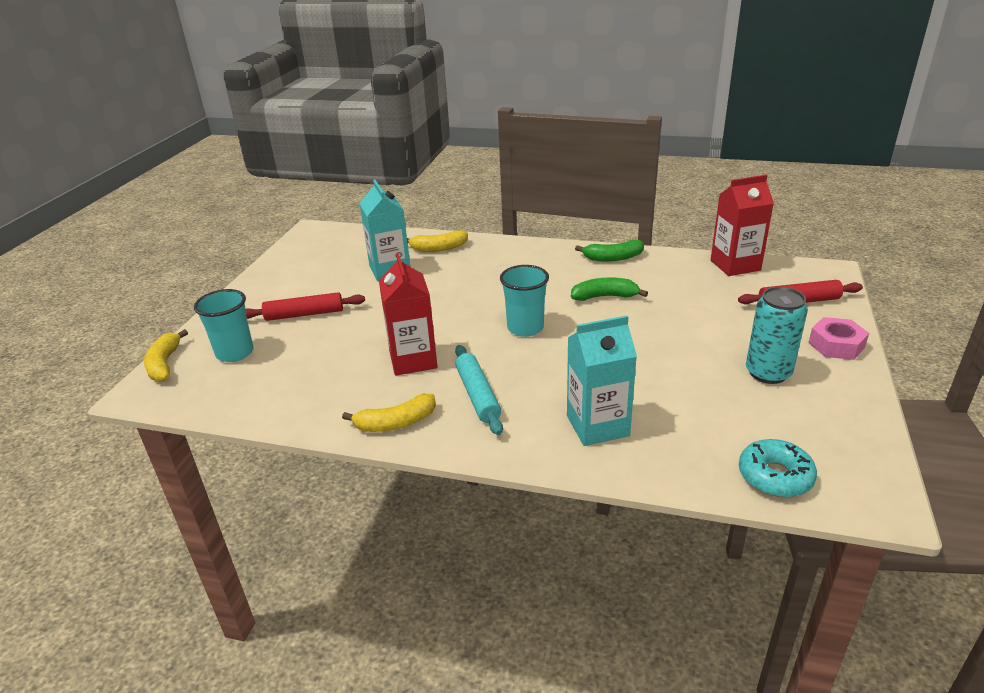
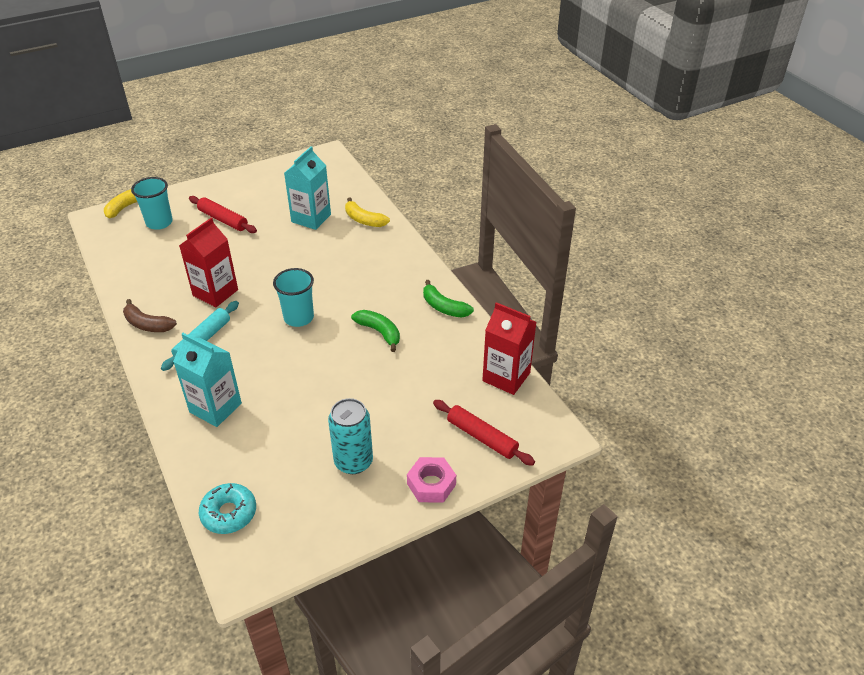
camera: 45 degrees right, 10 degrees up
(396, 423) = (147, 324): yellow banana -> brown banana

